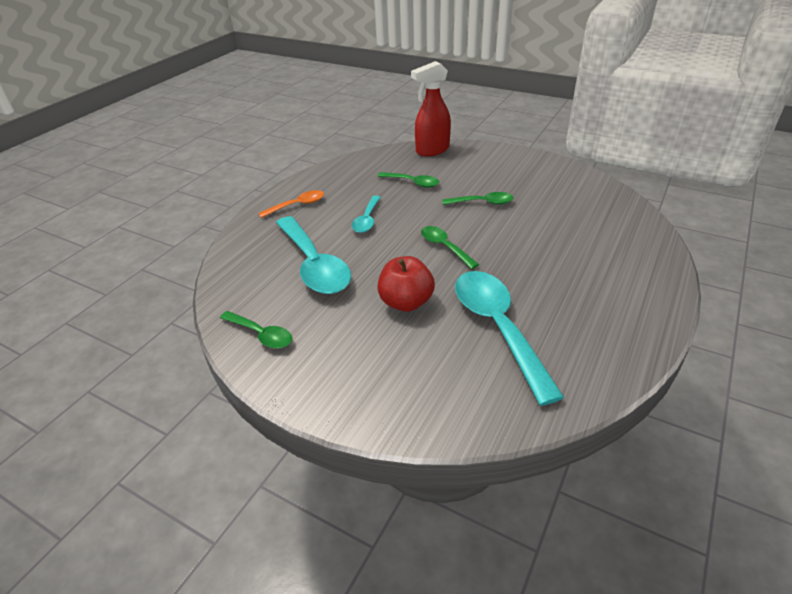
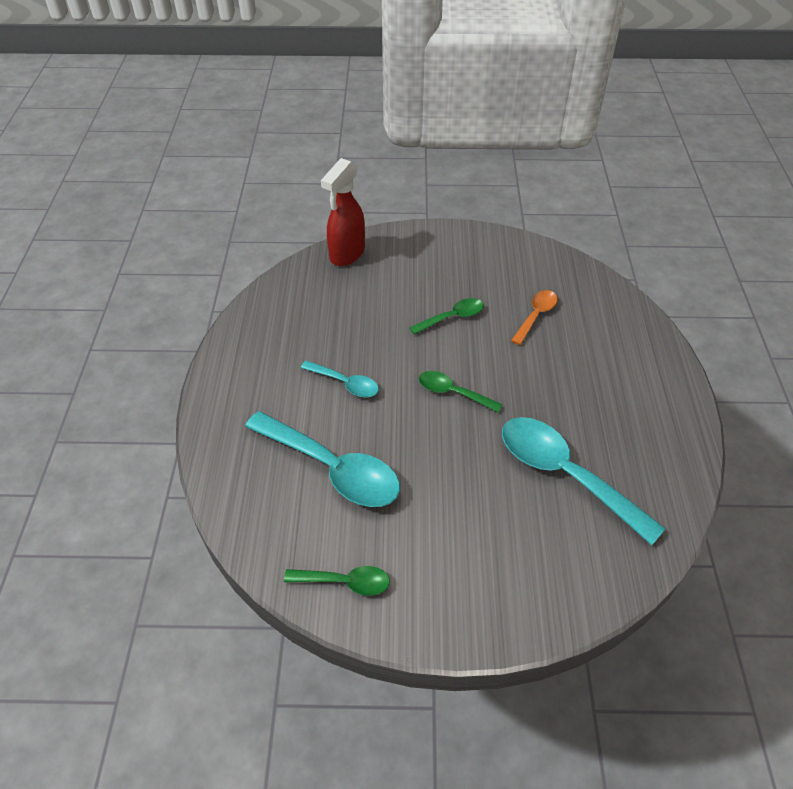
camera: 30 degrees left, 10 degrees up
(297, 205) = (247, 389): orange spoon -> orange spoon (536, 316)
(367, 220) = (345, 383): turquoise spoon -> turquoise spoon turned 45 degrees counterclockwise
(406, 302) = (462, 479): red apple -> none
(412, 183) = (358, 311): green spoon -> none

